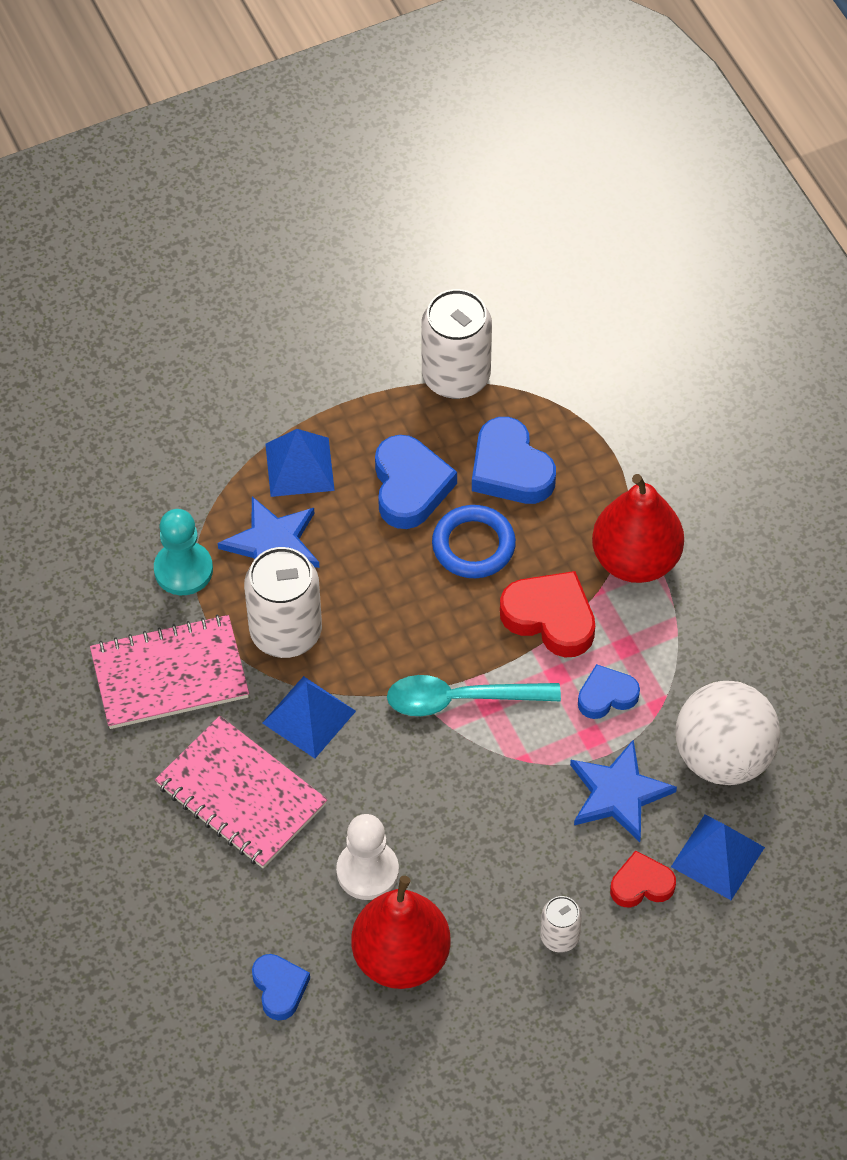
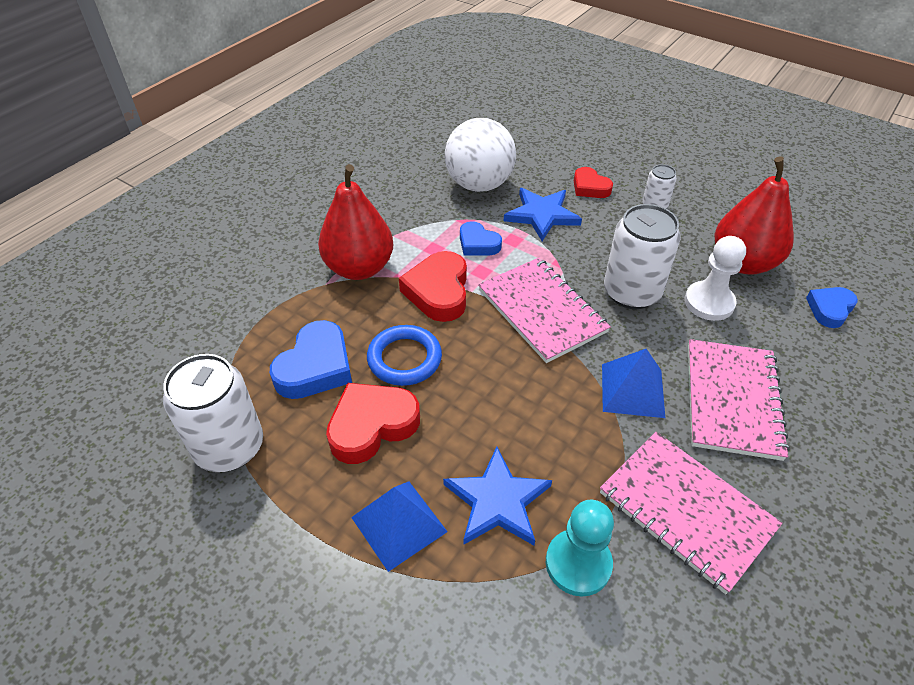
camera: 120 degrees left, 10 degrees down
(286, 632) = (574, 444): white can -> white can (631, 292)
(410, 487) = (372, 425): blue heart -> red heart
(460, 699) = (542, 311): turquoise spoon -> pink notebook
(717, 857) = (544, 167): blue pyramid -> none

